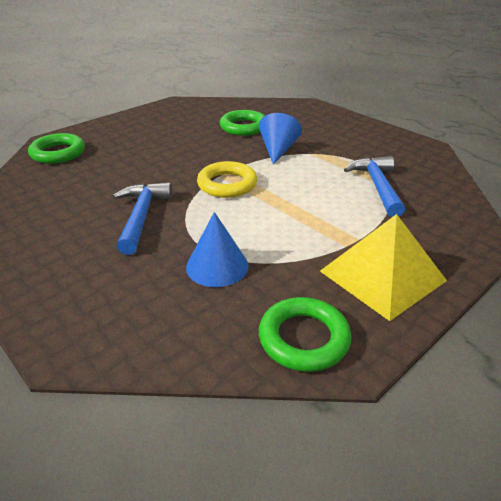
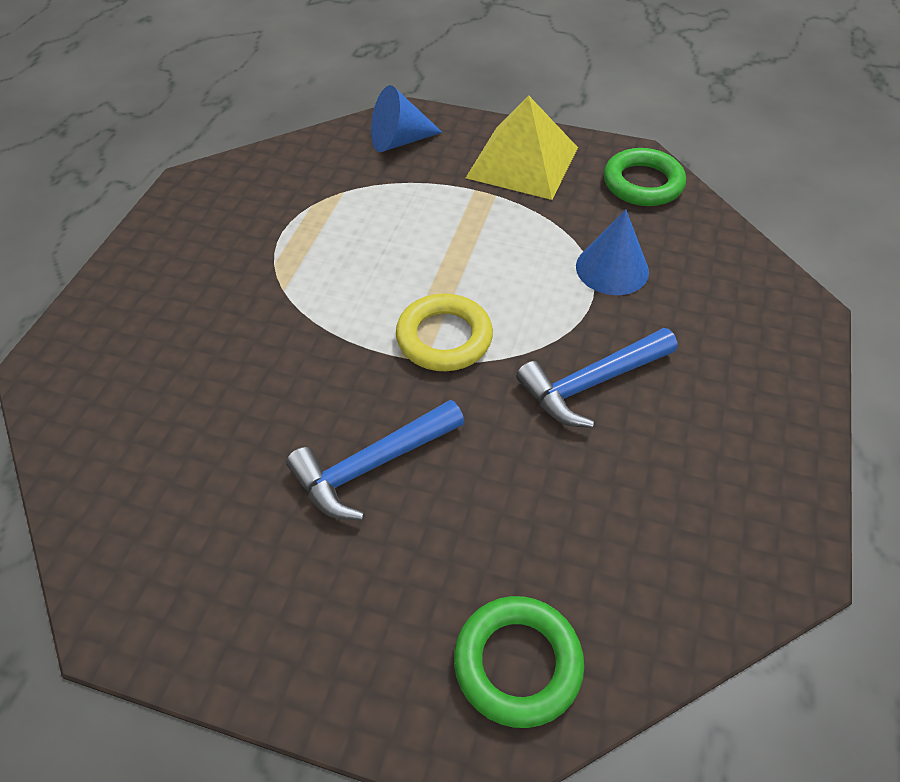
camera: 120 degrees left, 15 degrees up
(243, 127) = (217, 414): green ring -> none
(278, 150) = (295, 328): blue cone -> blue cone (399, 141)
(377, 186) = (346, 201): blue hammer -> blue hammer (372, 466)

